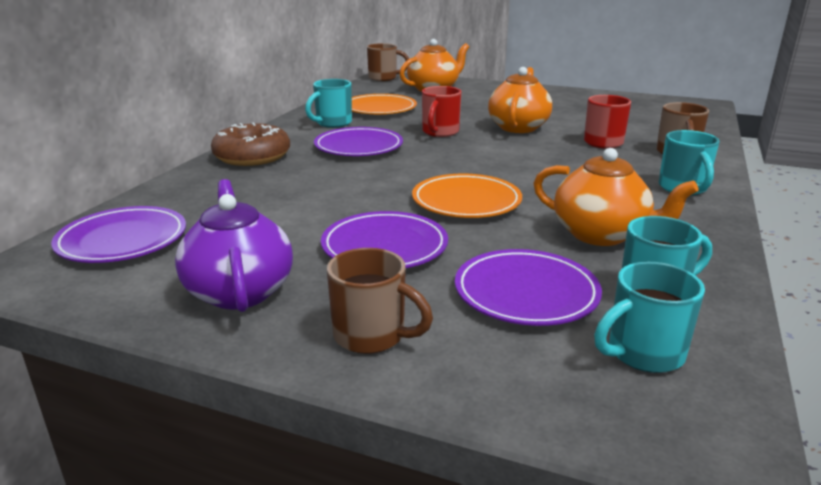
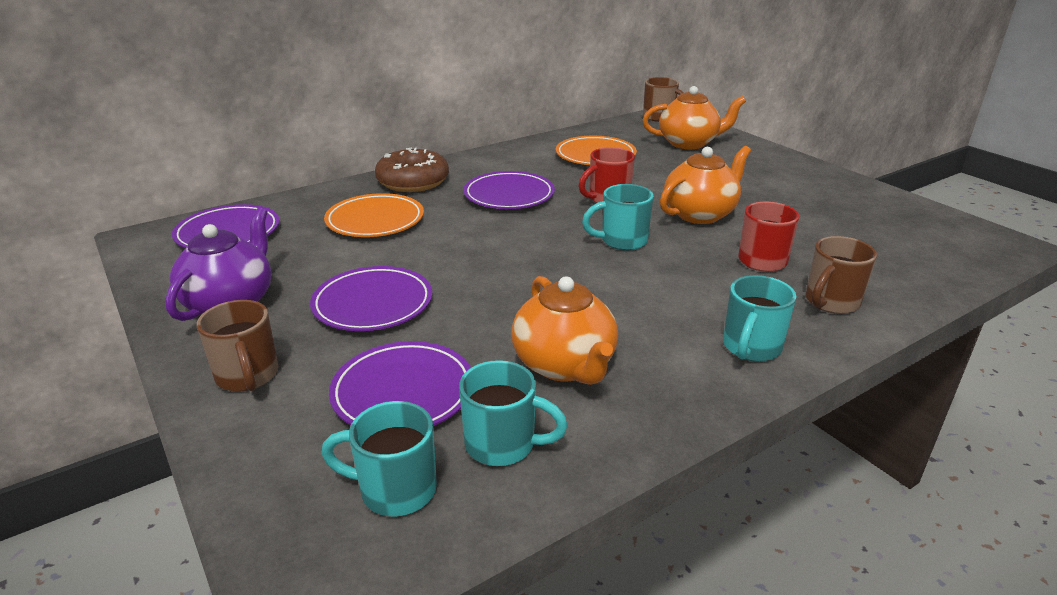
camera: 35 degrees right, 5 degrees up
(332, 123) = (527, 162): turquoise mug -> turquoise mug (622, 241)
(466, 201) = (505, 284): orange plate -> orange plate (375, 220)

